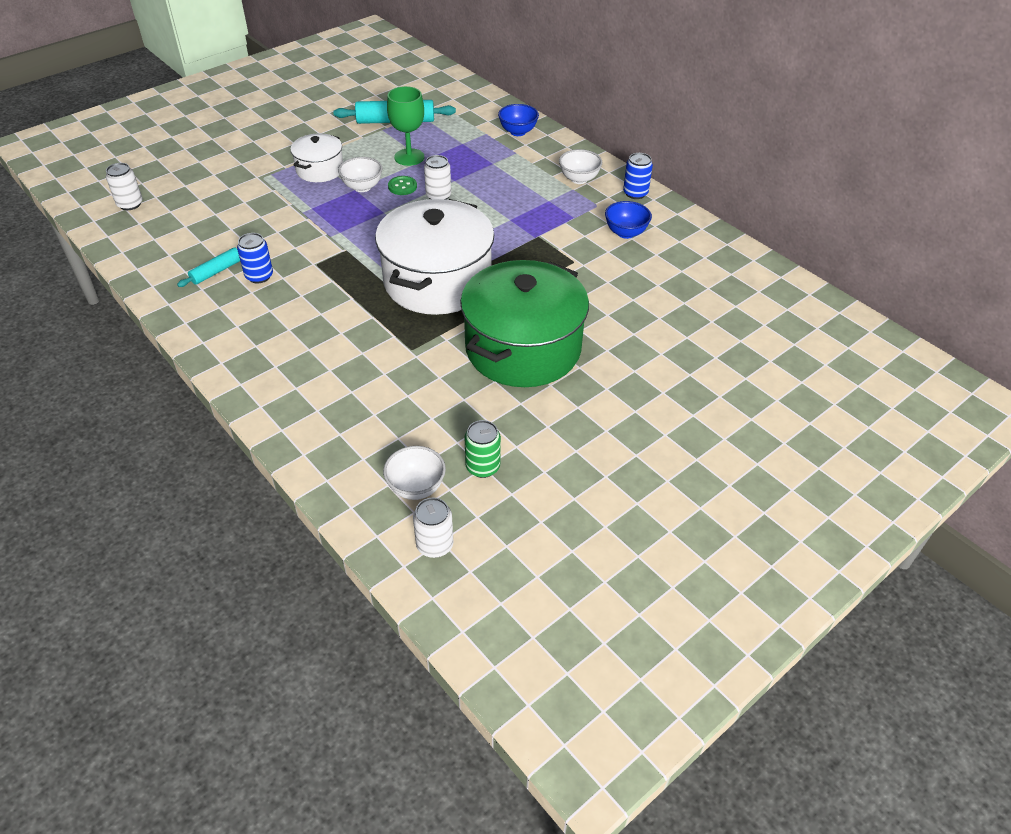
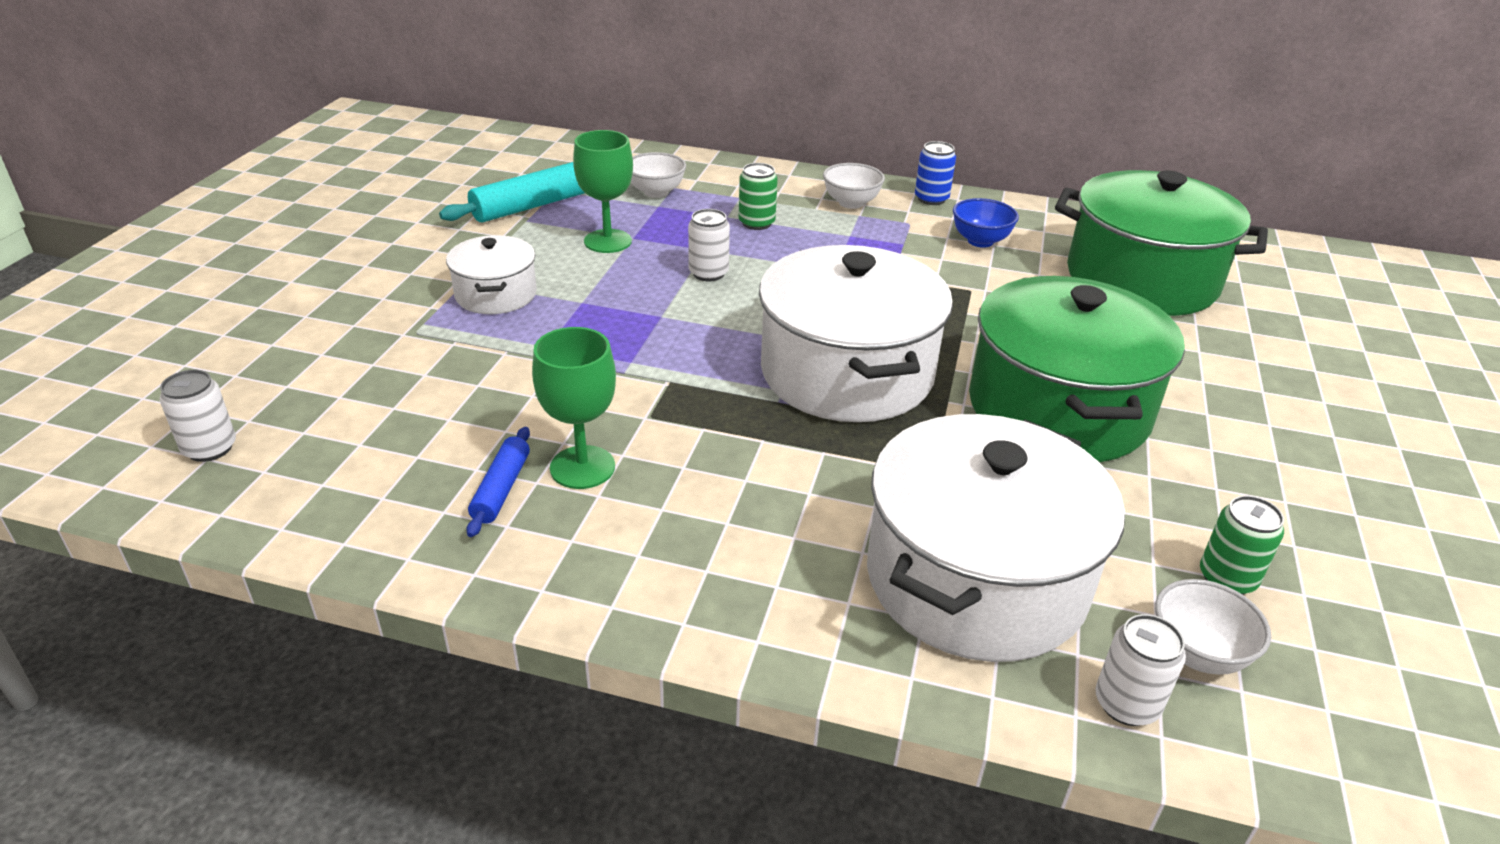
camera: 35 degrees left, 10 degrees down
(216, 271) = (501, 489): turquoise rolling pin -> blue rolling pin
(259, 276) = (582, 467): blue can -> green goblet
(362, 187) = (589, 296): white bowl -> white bowl (656, 192)
(362, 406) = (975, 579): none -> white pot
(402, 187) = (645, 278): green button -> none
(435, 545) = (1331, 721): white can -> white can (1126, 704)
(504, 173) = (756, 223): none -> green can
(518, 132) = (710, 175): blue bowl -> none
(695, 296) = (1141, 279): none -> green pot

